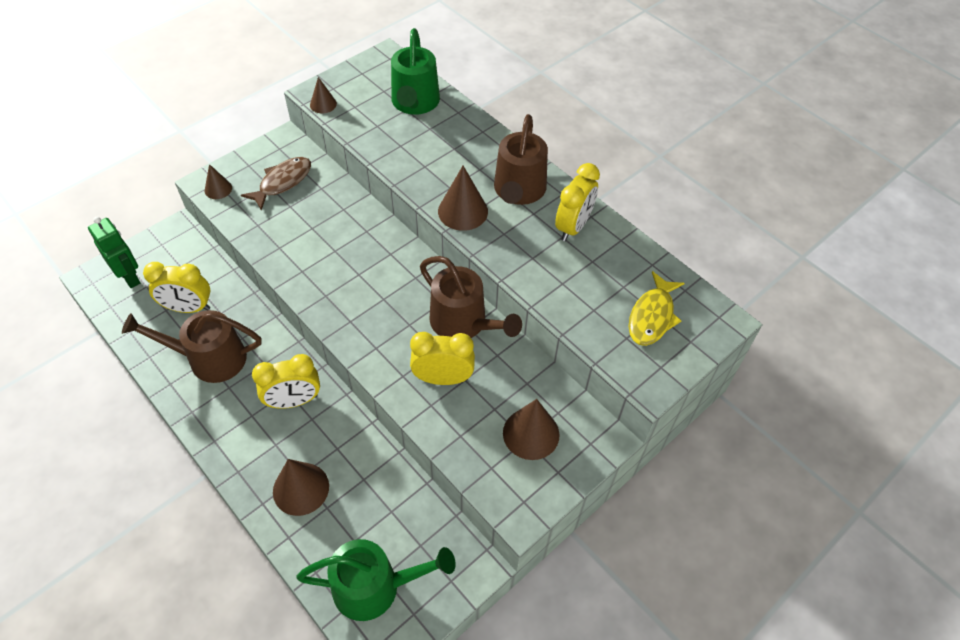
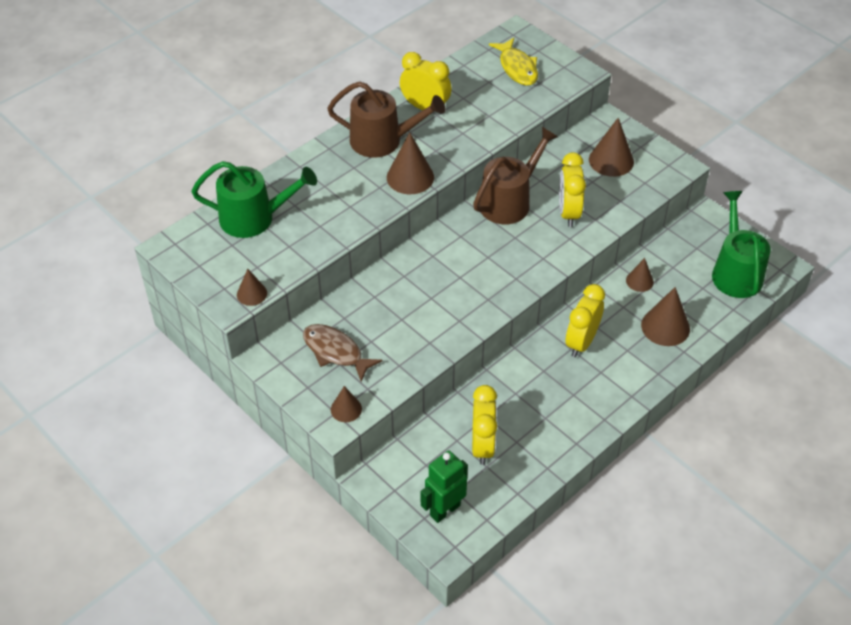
camera: 90 degrees left, 5 degrees down
(210, 358) = (543, 415): brown watering can -> none
(294, 401) = (581, 342): yellow clock -> yellow clock turned 135 degrees counterclockwise
(372, 470) = (639, 281): none -> brown cone
(652, 316) = (517, 68): yellow fish -> yellow fish turned 45 degrees clockwise

